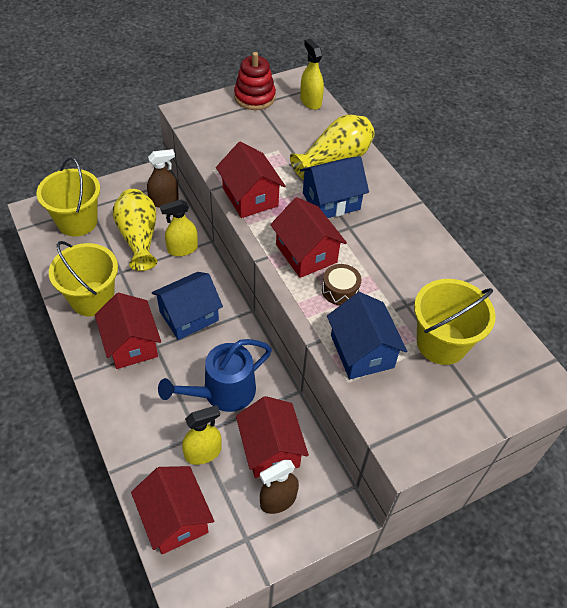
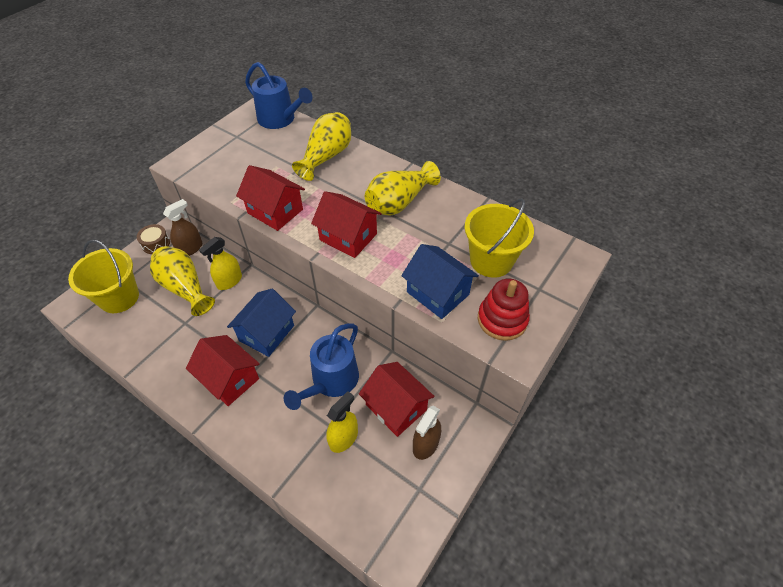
camera: 25 degrees left, 0 degrees up
(92, 299) = (171, 357): yellow bucket -> none
(175, 518) = (352, 505): red house -> none
(254, 97) = (231, 132): red stacking toy -> red stacking toy (502, 319)
(310, 101) = (280, 119): yellow spray bottle -> blue watering can
(331, 201) = (343, 189): blue house -> none
(340, 290) = (392, 254): brown drum -> brown drum (156, 244)
(381, 239) = (399, 202): none -> yellow vase

